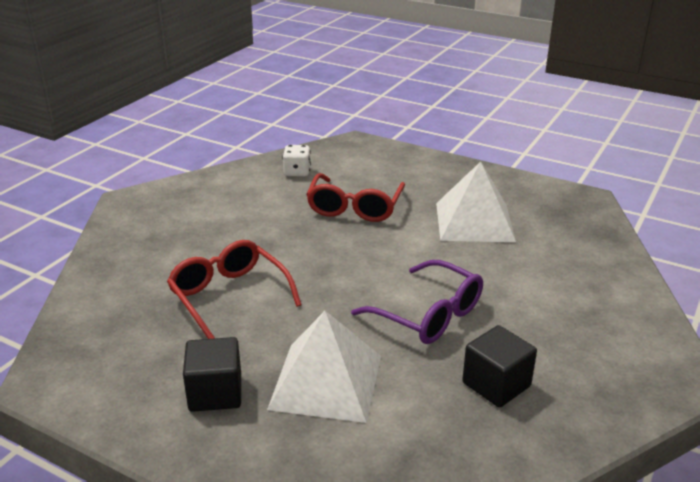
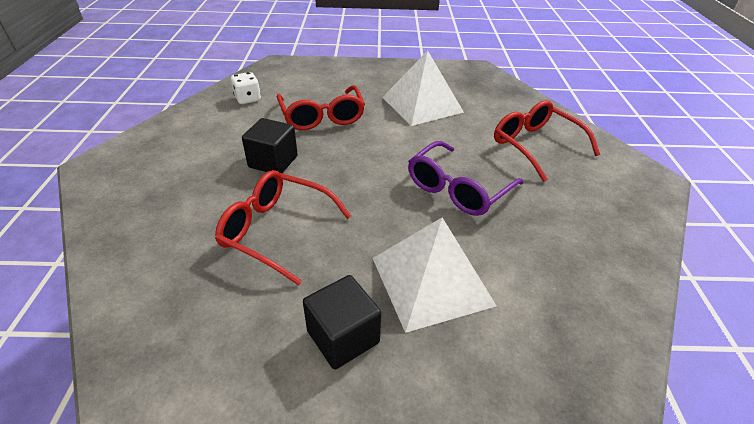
camera: 30 degrees left, 10 degrees up
(429, 315) = (457, 189): purple glasses -> purple glasses turned 120 degrees clockwise
(496, 384) = (555, 229): black cube -> black cube (273, 162)
(565, 300) = (535, 145): none -> red glasses

